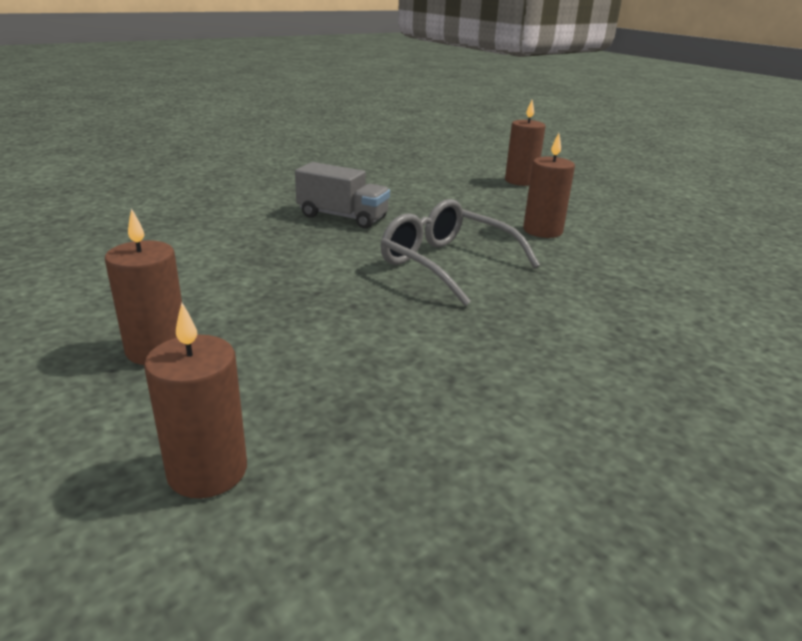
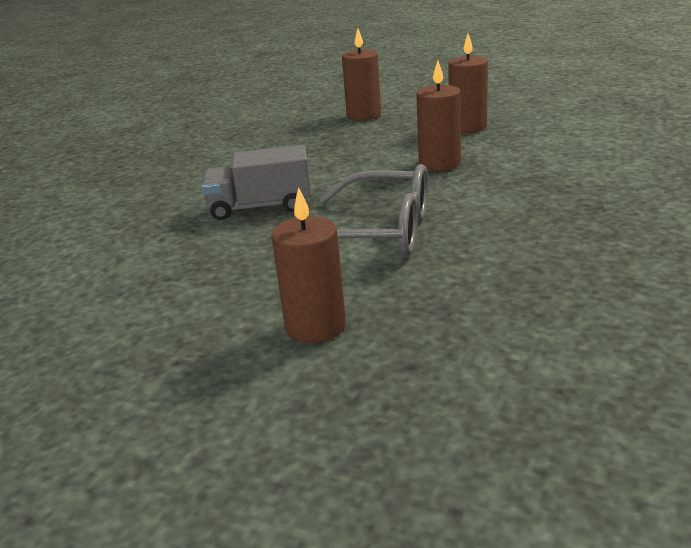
camera: 155 degrees right, 0 degrees up
(342, 217) = (571, 246): grey truck -> grey truck (260, 207)
(520, 181) = (464, 491): brown candle -> brown candle (439, 163)

